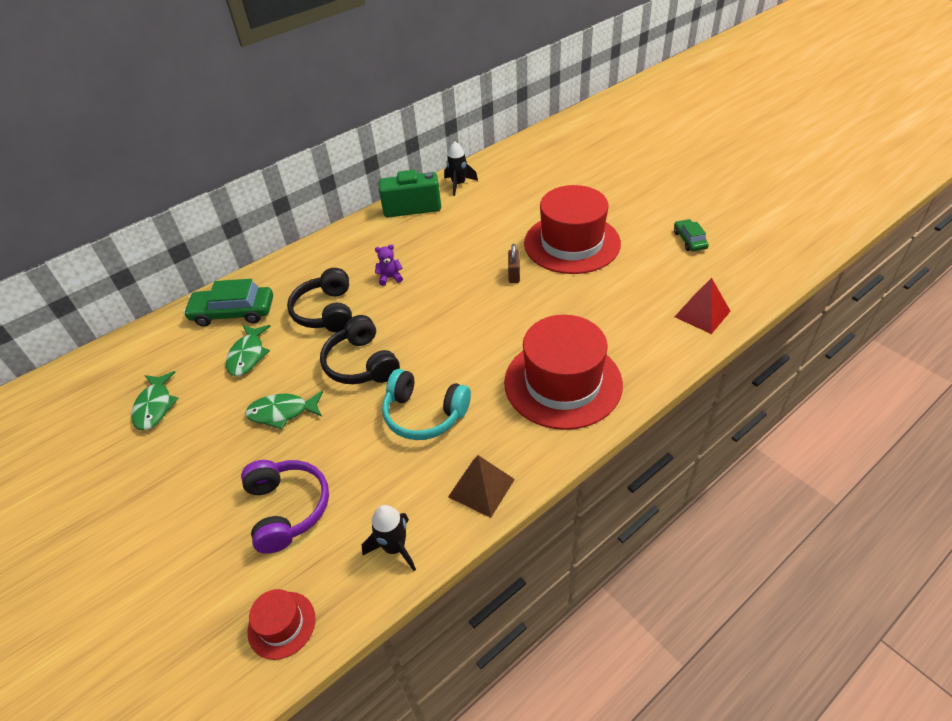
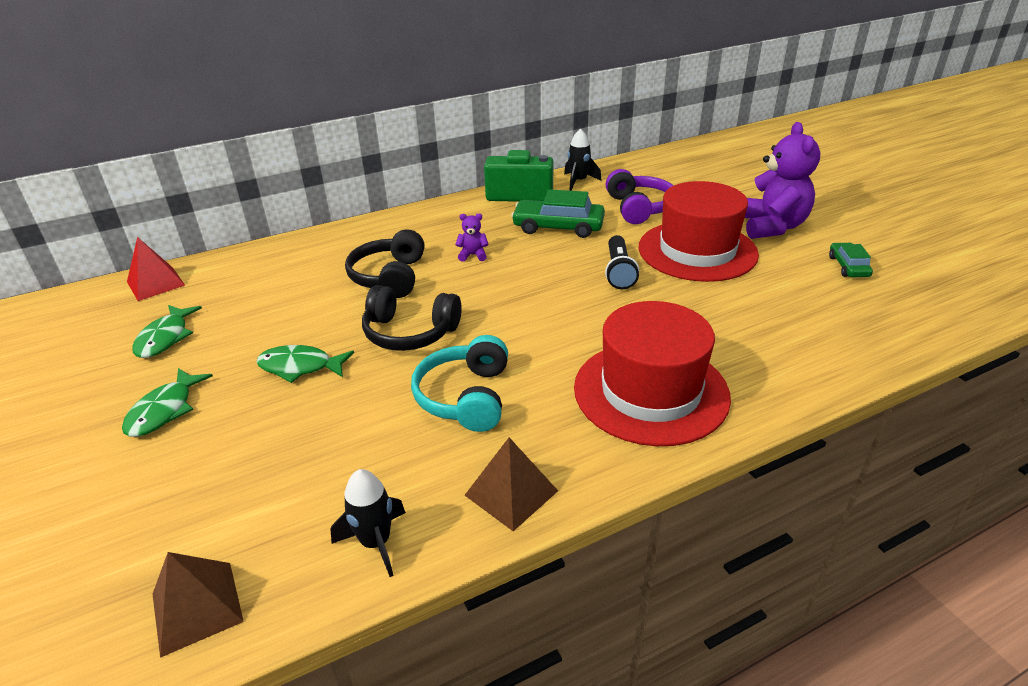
camera: 10 degrees right, 10 degrees down
(233, 312) = (289, 263): green car -> green car (558, 227)
(248, 355) = (287, 305): green fish -> green fish (164, 410)
(281, 625) = (197, 607): red hat -> brown pyramid
(287, 509) = (262, 471): purple headphones -> purple headphones (639, 208)
(361, 363) = (410, 332): black headphones -> black headphones turned 60 degrees counterclockwise
(424, 414) = (466, 397): turquoise headphones -> turquoise headphones turned 60 degrees clockwise
(514, 274) = (619, 271): brown padlock -> black flashlight
(626, 209) = (772, 227): none -> purple teddy bear
(702, 314) = (853, 345): red pyramid -> red pyramid (155, 283)

